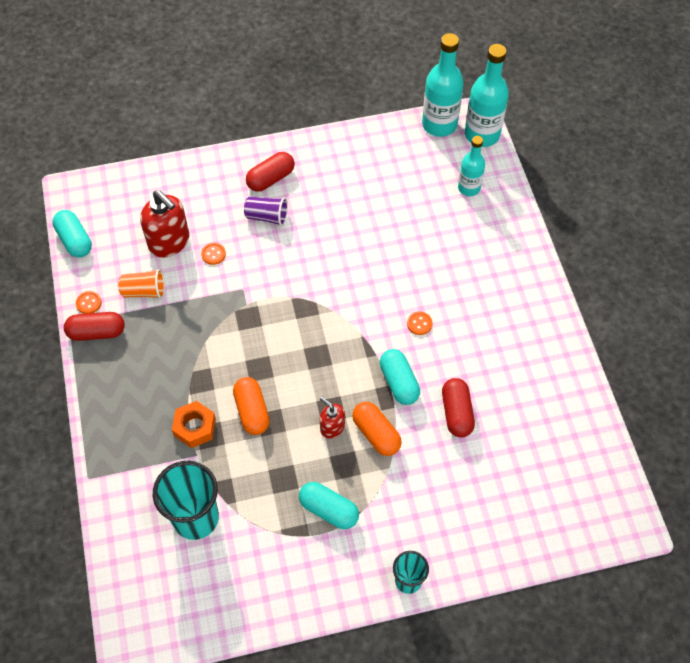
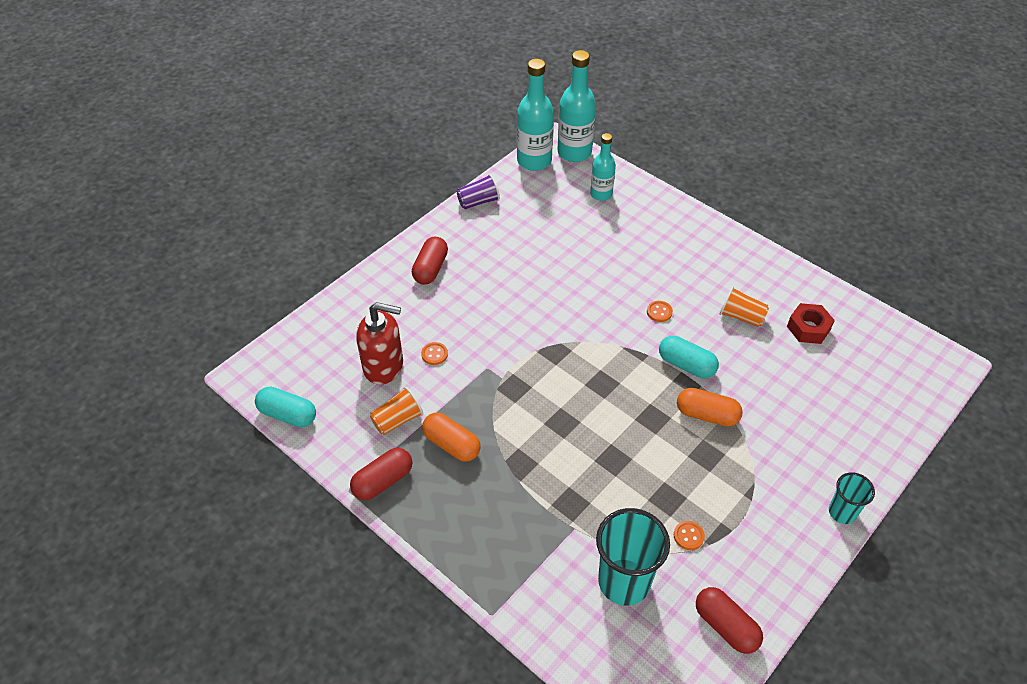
camera: 35 degrees left, 10 degrees down
(88, 303) = (351, 461): orange button -> orange button (688, 536)
(195, 427) = (551, 506): orange nut -> none
(252, 411) = (588, 461): orange capsule -> orange capsule (451, 444)
(267, 217) = (455, 299): purple cup -> purple cup (478, 202)
(329, 510) = (728, 499): turquoise capsule -> none
(332, 427) = (667, 432): red soap dispenser -> none
(456, 413) = (752, 361): red capsule -> red capsule (725, 626)
(485, 369) = (741, 316): none -> orange cup
(534, 415) = (808, 328): none -> red nut

